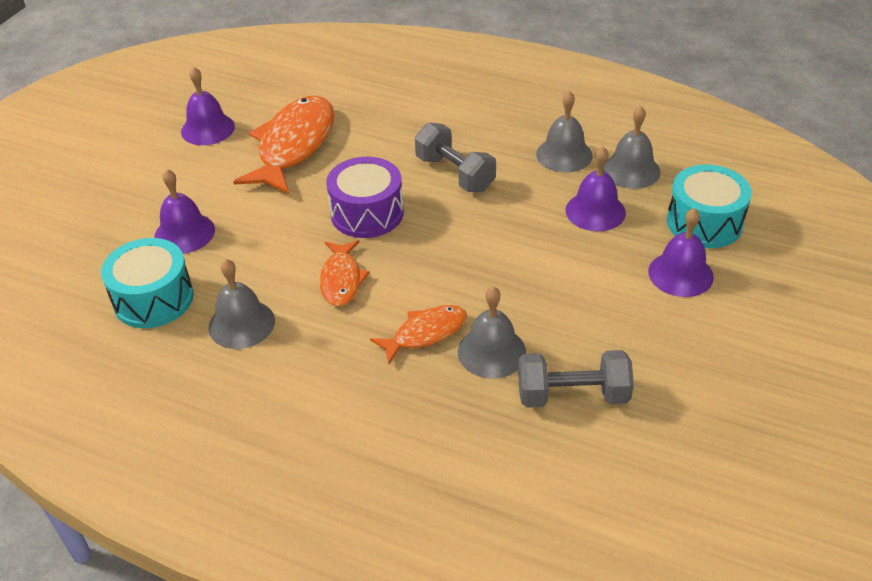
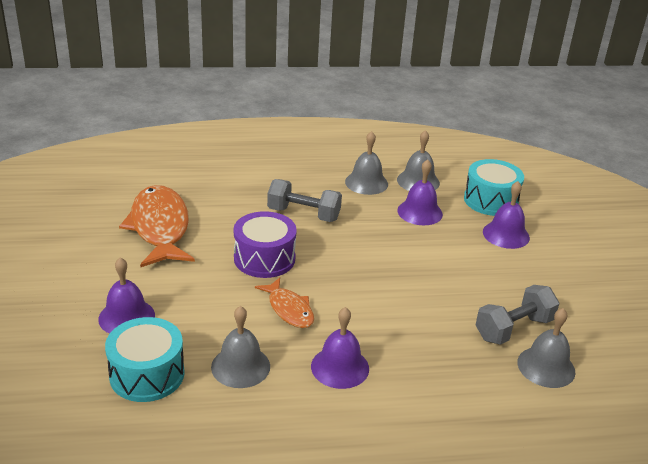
camera: 35 degrees left, 10 degrees down
(208, 129) = (71, 234): purple bell -> purple bell (340, 367)
(425, 333) = (384, 324): orange fish -> none
(491, 352) = (439, 320): grey bell -> grey bell (546, 367)

